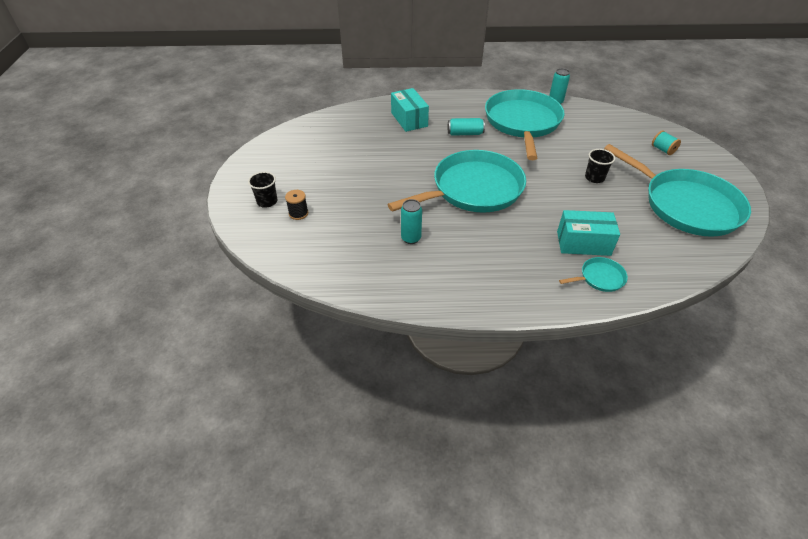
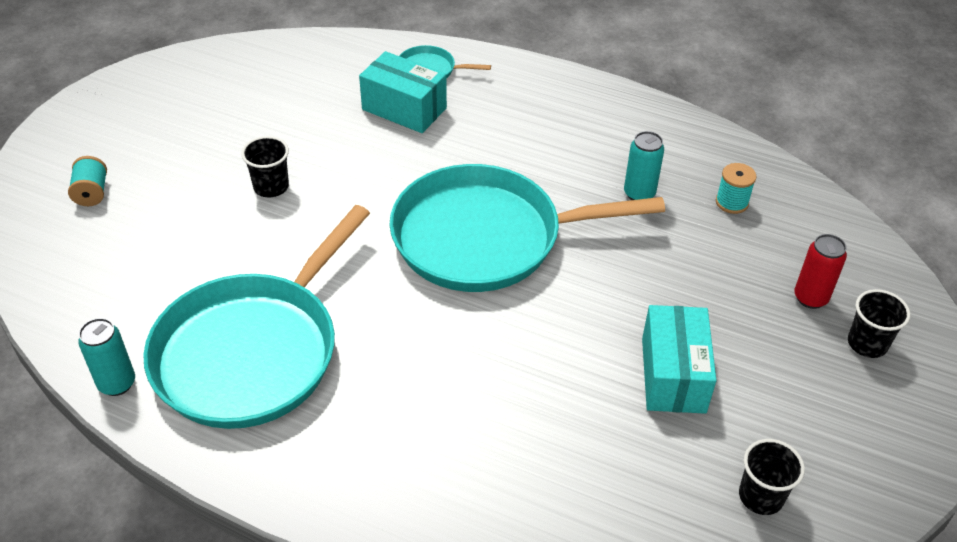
camera: 155 degrees left, 0 degrees up
(298, 213) = (810, 298): black spool -> red can
(306, 138) = (761, 496): none -> black cup
(355, 251) = (731, 202): none -> turquoise spool
(409, 119) = (488, 464): turquoise box -> turquoise box (673, 375)
(465, 133) = (397, 368): turquoise can -> none
(686, 205) = (202, 104): turquoise pan -> none

